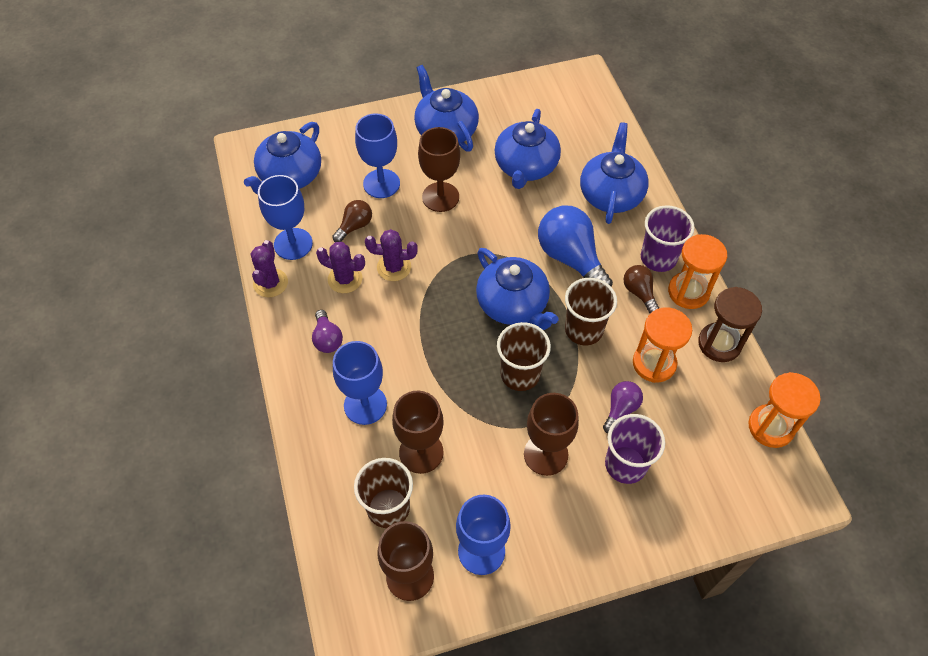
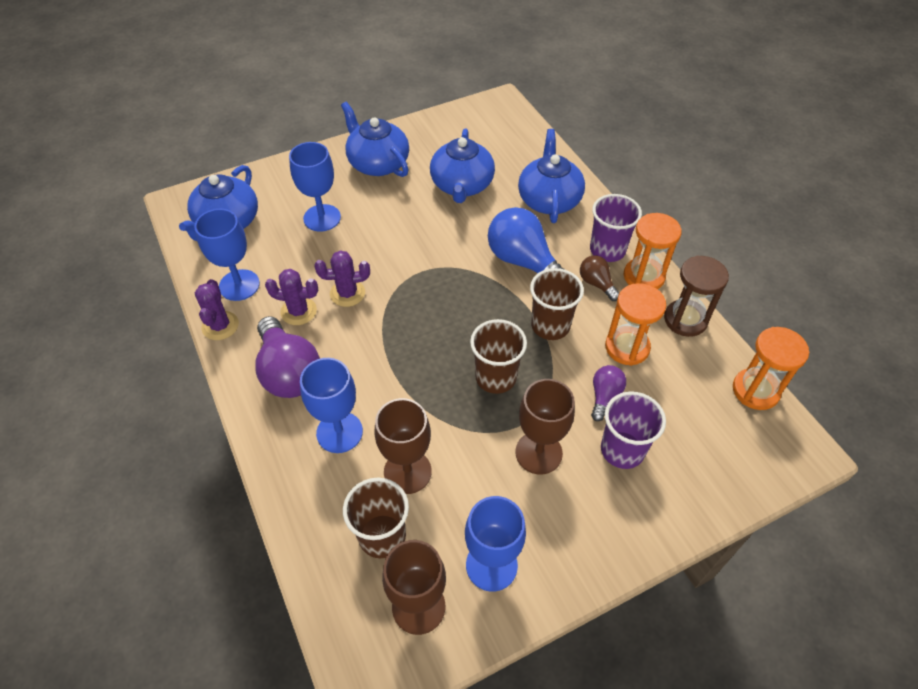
camera: 10 degrees left, 5 degrees down
(327, 339) = (289, 372): purple light bulb -> purple light bulb, size x1.92
(355, 226) = (301, 260): brown light bulb -> none
(440, 197) = (383, 222): brown goblet -> none
(513, 304) = (475, 312): blue teapot -> none

